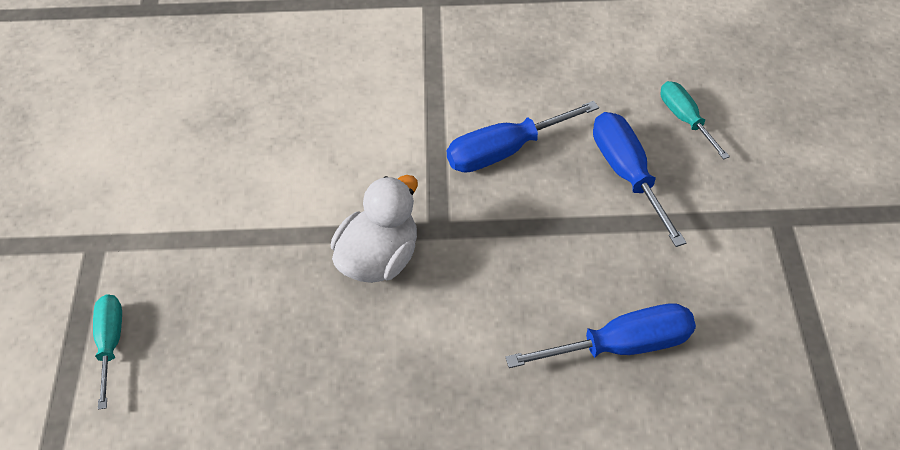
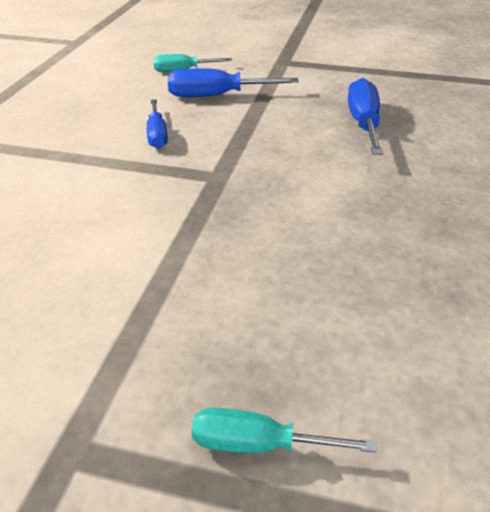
camera: 75 degrees left, 15 degrees down
(379, 258) = (234, 211): white duck -> none
(505, 151) = (157, 135): blue screwdriver -> blue screwdriver, size x0.66

